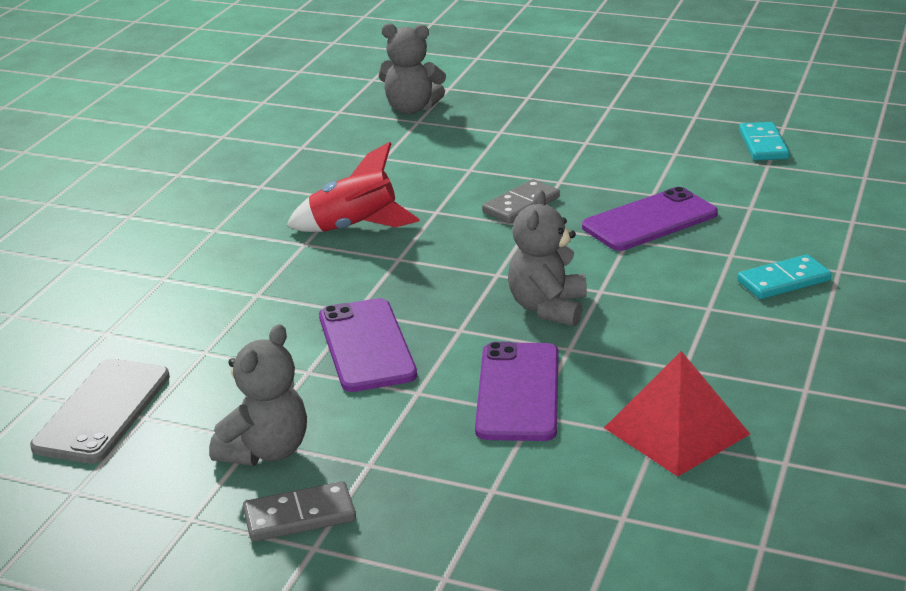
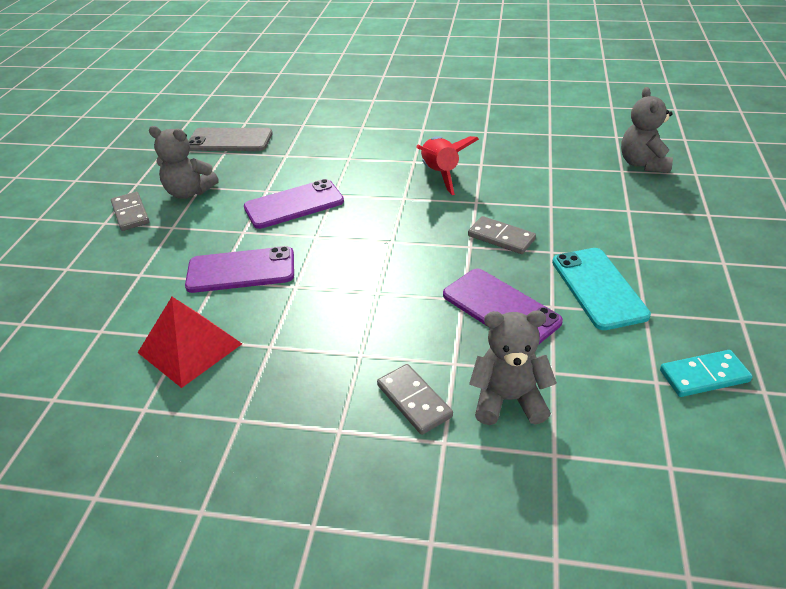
camera: 80 degrees right, 10 degrees up
(548, 308) = (348, 270): grey teddy bear -> grey teddy bear (508, 400)
(631, 167) = (598, 288): none -> turquoise phone
(783, 281) = (414, 401): turquoise domino -> grey domino

